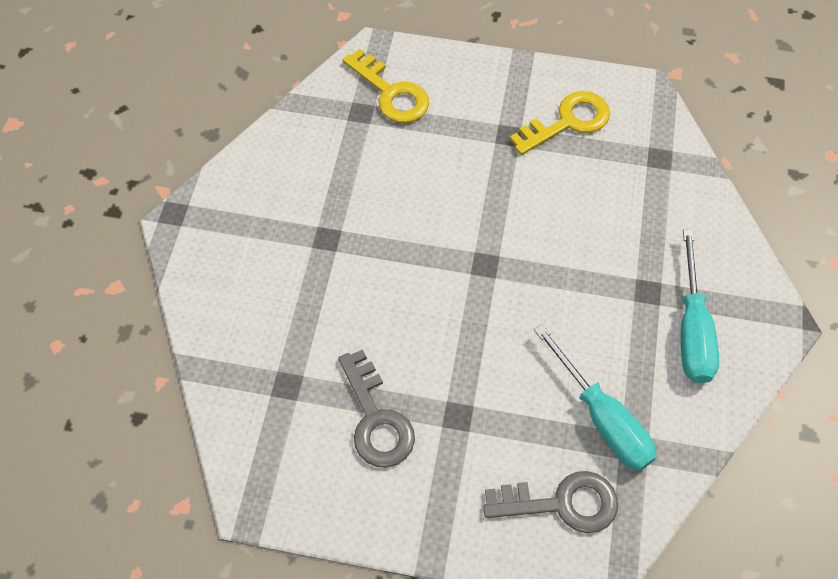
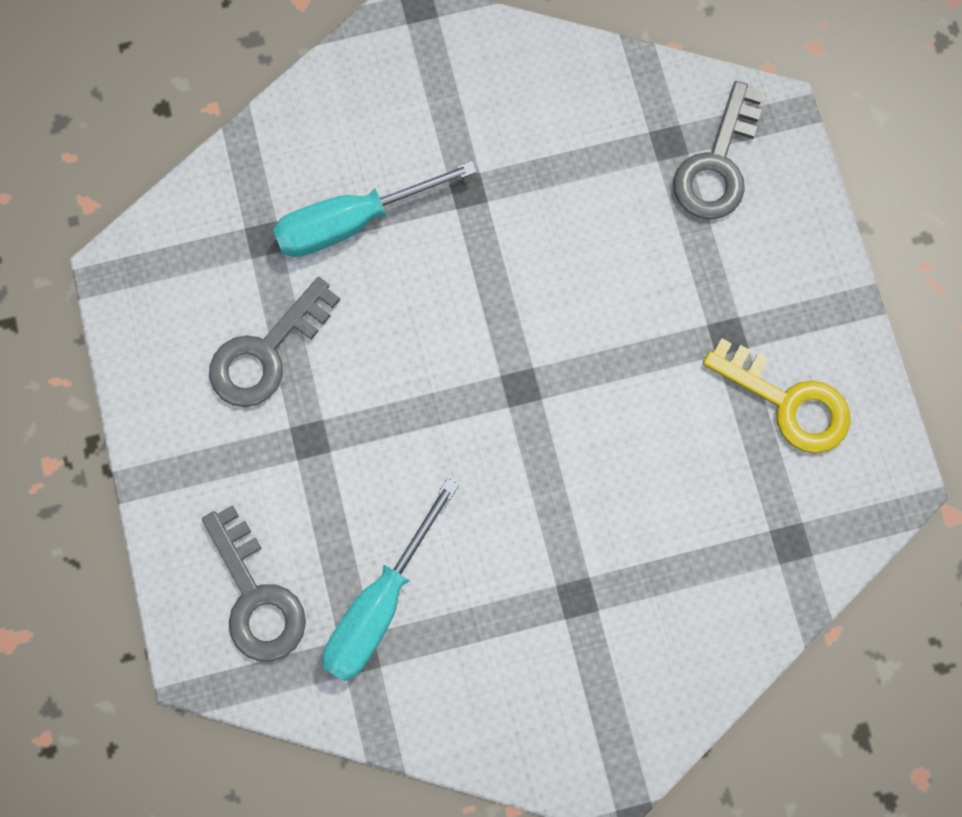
camera: 65 degrees right, 15 degrees up
(391, 93) = (717, 164): yellow key -> grey key
(692, 329) = (548, 670): turquoise screwdriver -> turquoise screwdriver (352, 222)

